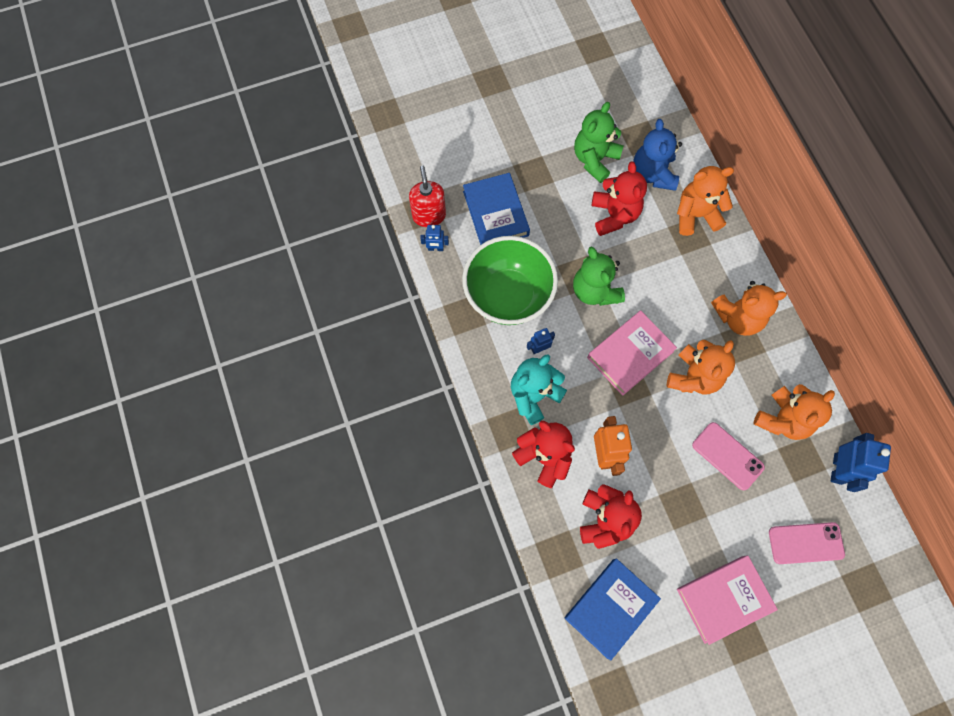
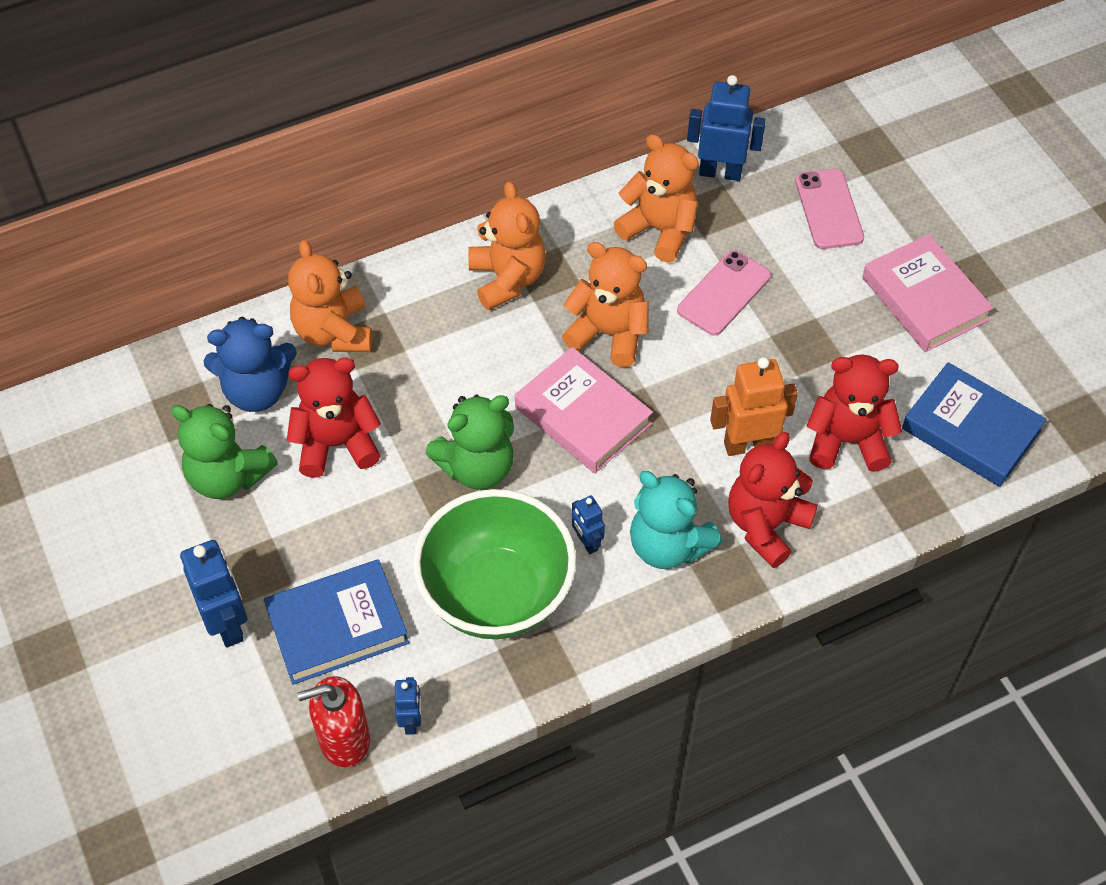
camera: 95 degrees left, 15 degrees down
(501, 161) = (228, 624): none -> blue robot

